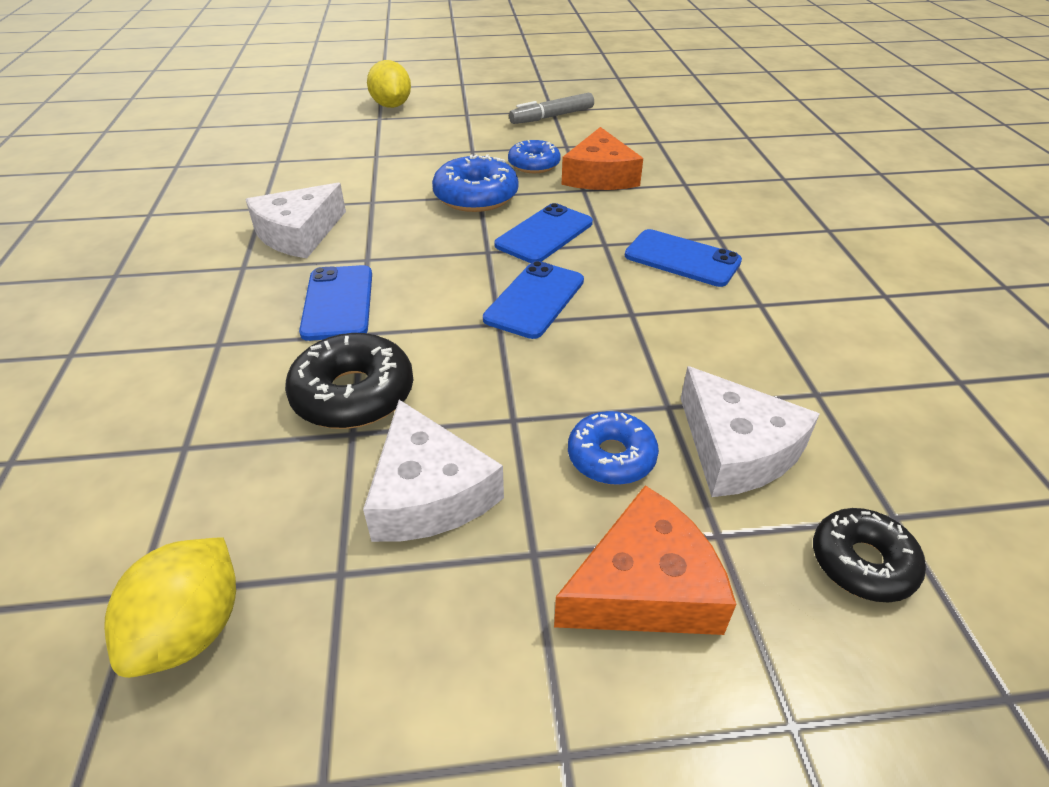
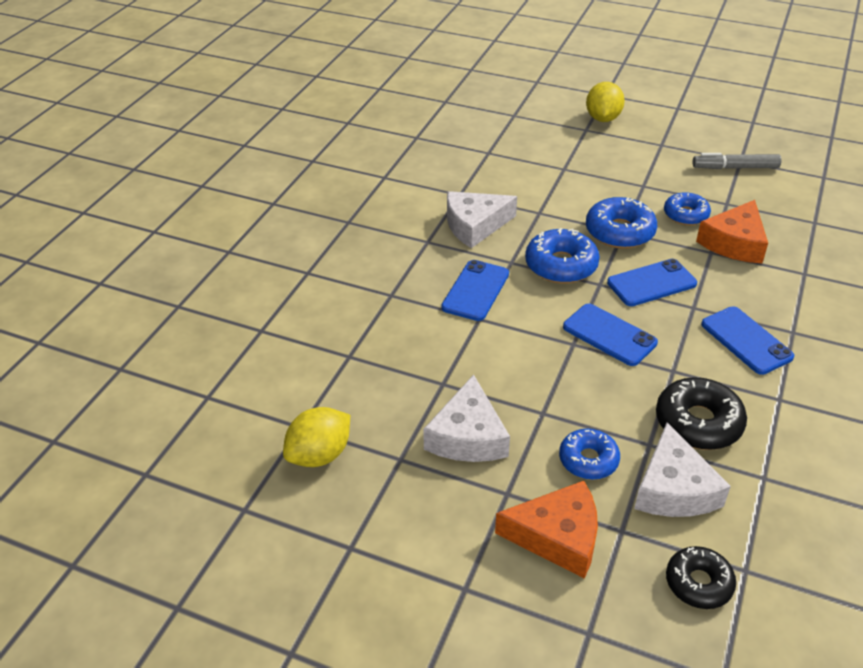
camera: 30 degrees right, 0 degrees up
(353, 394) = (455, 359): black donut -> black donut (698, 423)
(430, 245) = (561, 265): none -> blue donut
(535, 300) = (609, 335): blue phone -> blue phone turned 75 degrees clockwise

